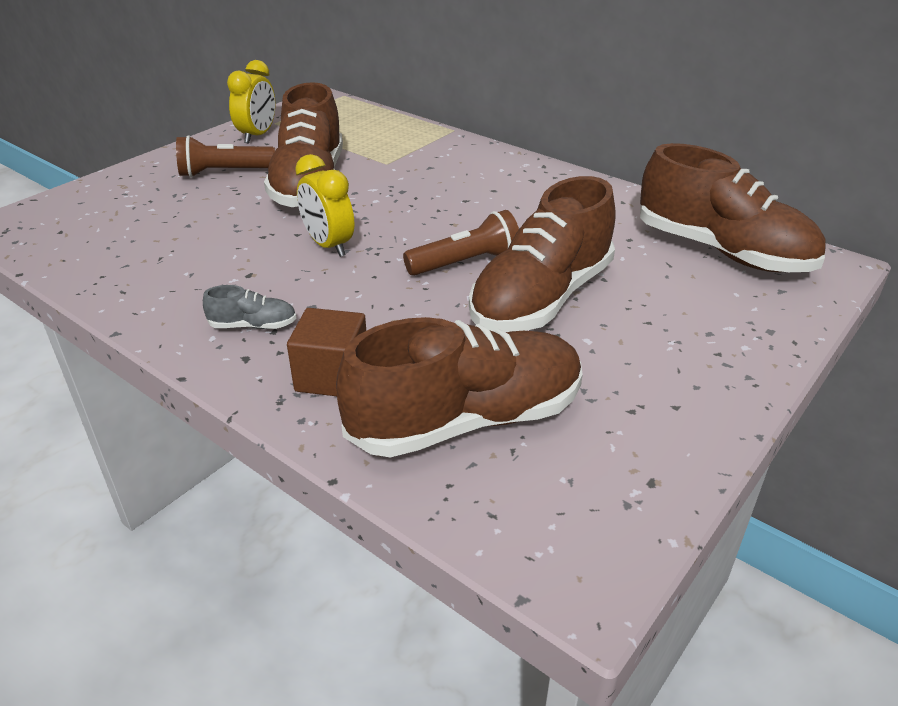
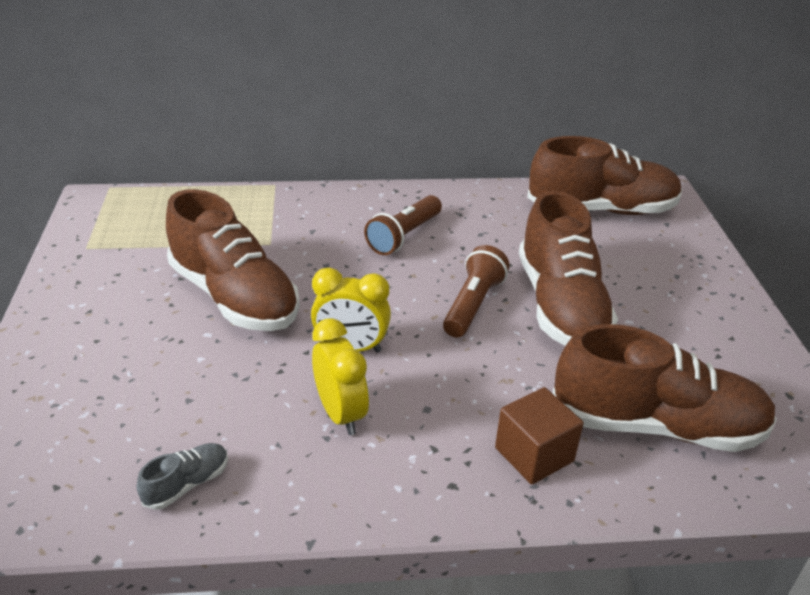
camera: 45 degrees left, 0 degrees up
(224, 173) = (128, 326): brown flashlight -> brown flashlight (404, 236)
(253, 325) = (412, 455): grey shoe -> grey shoe (187, 484)
(257, 135) = (93, 269): yellow clock -> yellow clock (340, 413)
(467, 420) = (657, 425): brown shoe -> brown shoe turned 75 degrees clockwise

